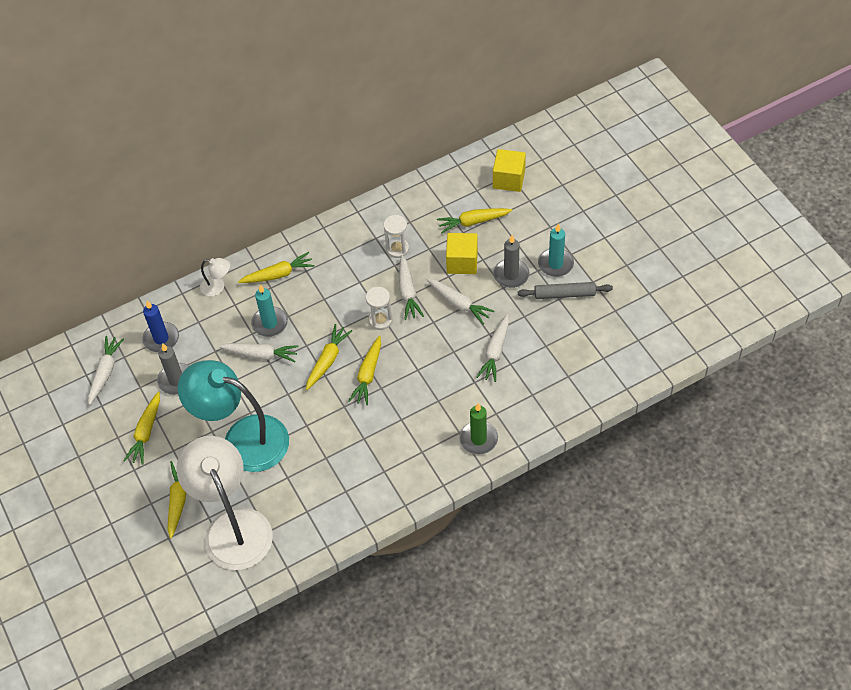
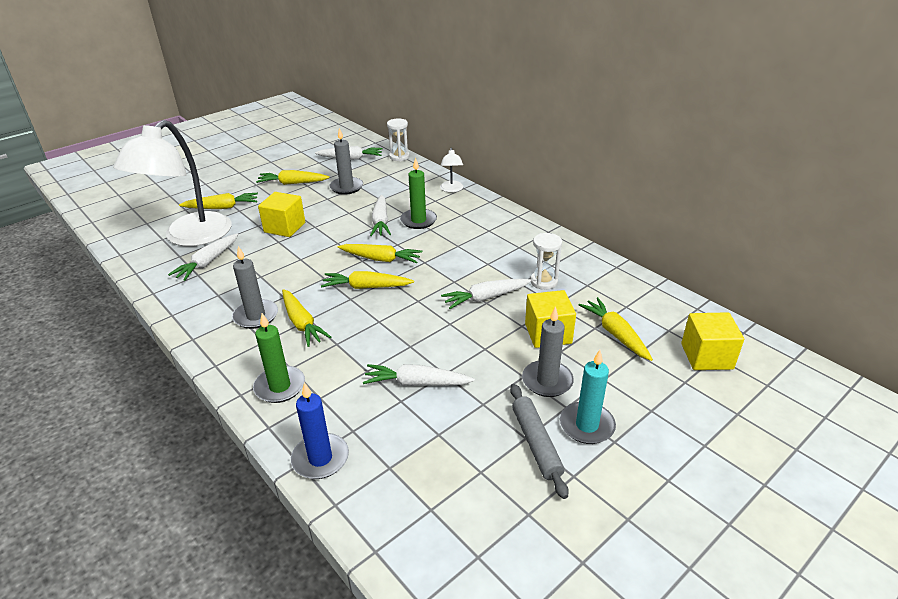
camera: 75 degrees right, 20 degrees down
(161, 338) = (388, 174): blue candle -> blue candle (320, 458)
(233, 526) = (189, 237): white lamp -> white lamp turned 150 degrees clockwise
(243, 439) = (284, 227): turquoise lamp -> yellow cube
(270, 323) = (418, 220): turquoise candle -> green candle
(278, 274) = (478, 216): yellow carrot -> yellow carrot (302, 323)
(380, 320) = (441, 284): white hourglass -> white hourglass (399, 157)
(386, 459) = (256, 316): none -> grey candle
(459, 304) = (483, 340): white carrot -> white carrot (208, 262)

